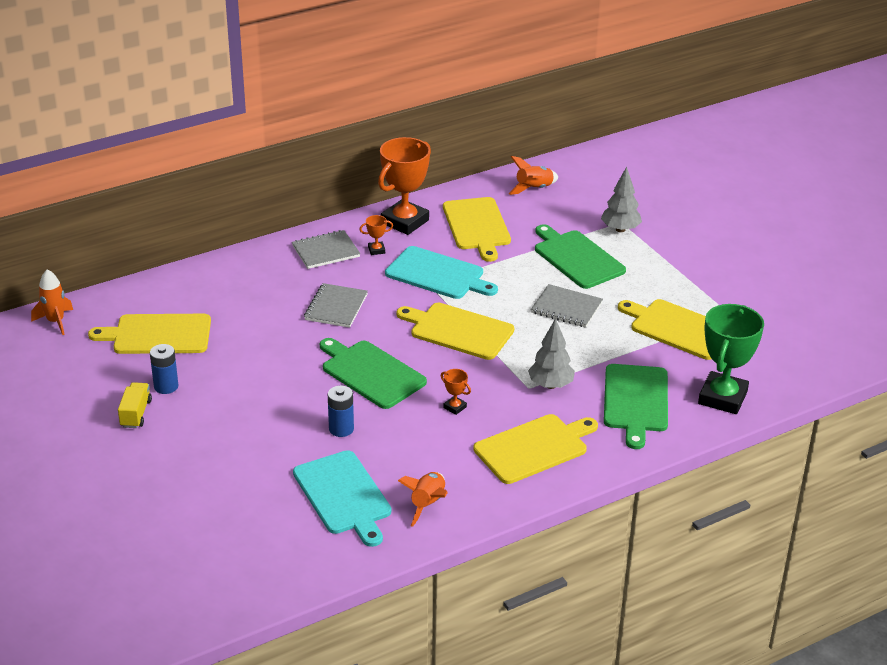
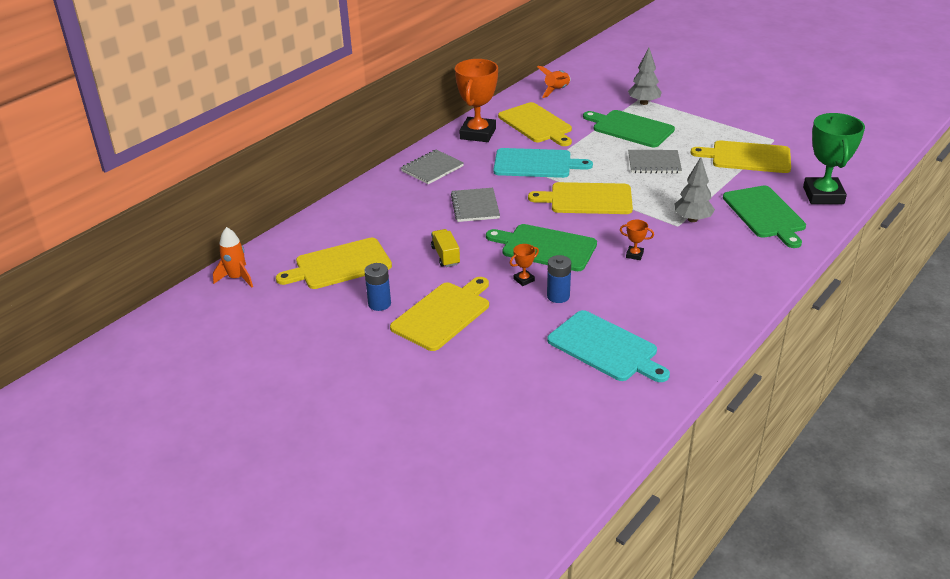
camera: 20 degrees left, 0 degrees up
(136, 414) = (369, 333): yellow truck -> yellow truck (445, 256)
(376, 250) = (472, 158): orange trophy -> orange trophy (524, 280)
(427, 504) = (679, 334): orange rocket -> none
(534, 448) = (722, 268): yellow cutting board -> yellow cutting board (443, 314)

